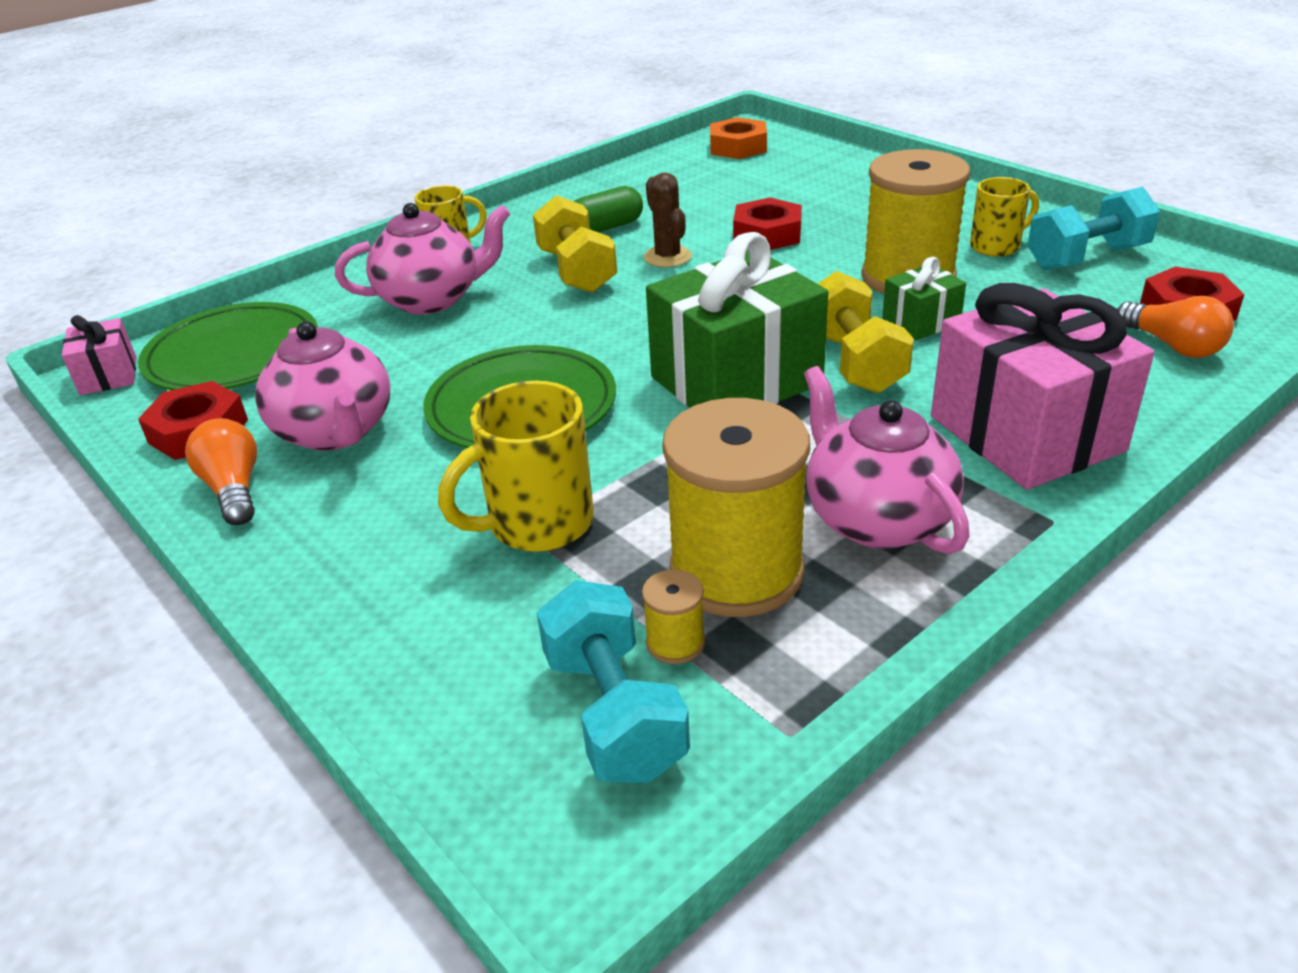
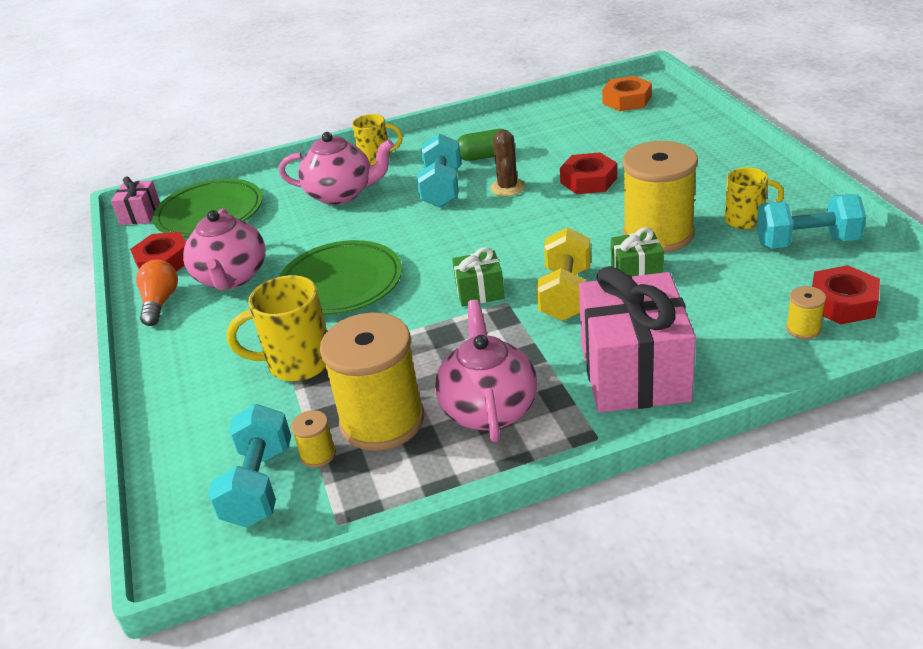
camera: 25 degrees right, 0 degrees up
(576, 271) = (442, 188): yellow dumbbell -> turquoise dumbbell
(736, 380) = (480, 292): green gift -> green gift, size x0.47
(1173, 346) = (803, 329): orange light bulb -> yellow spool

